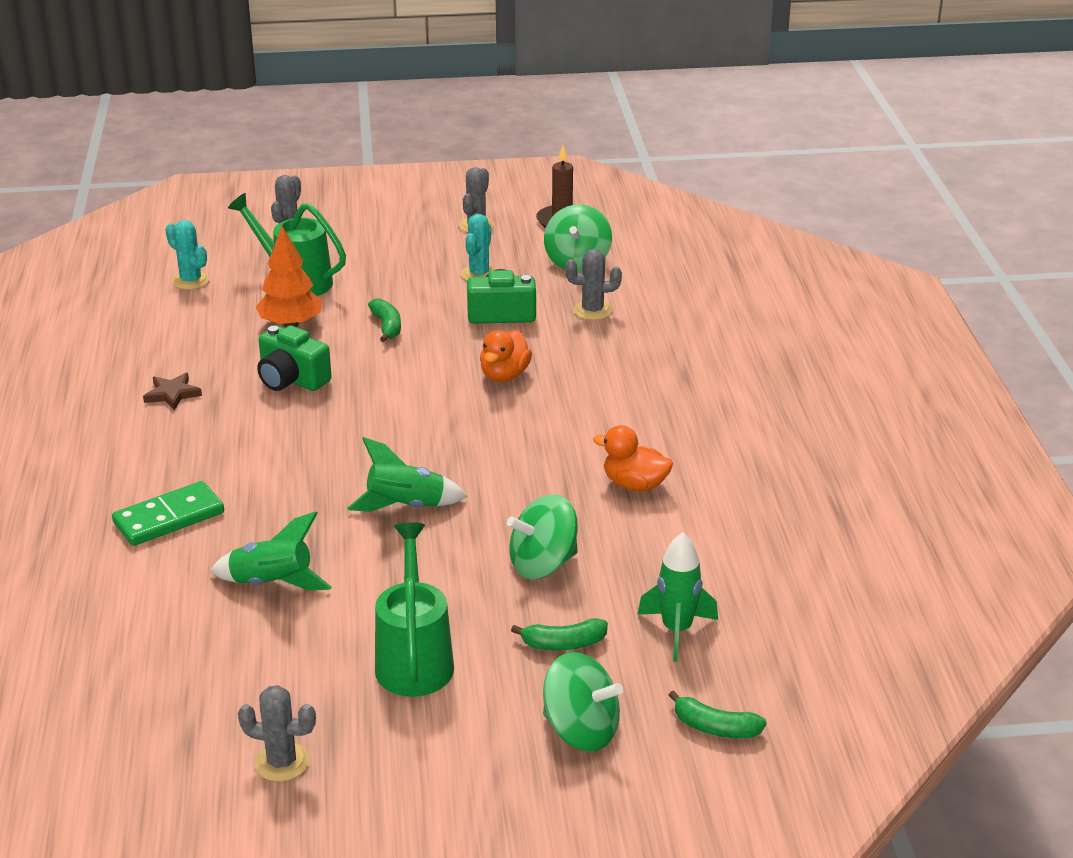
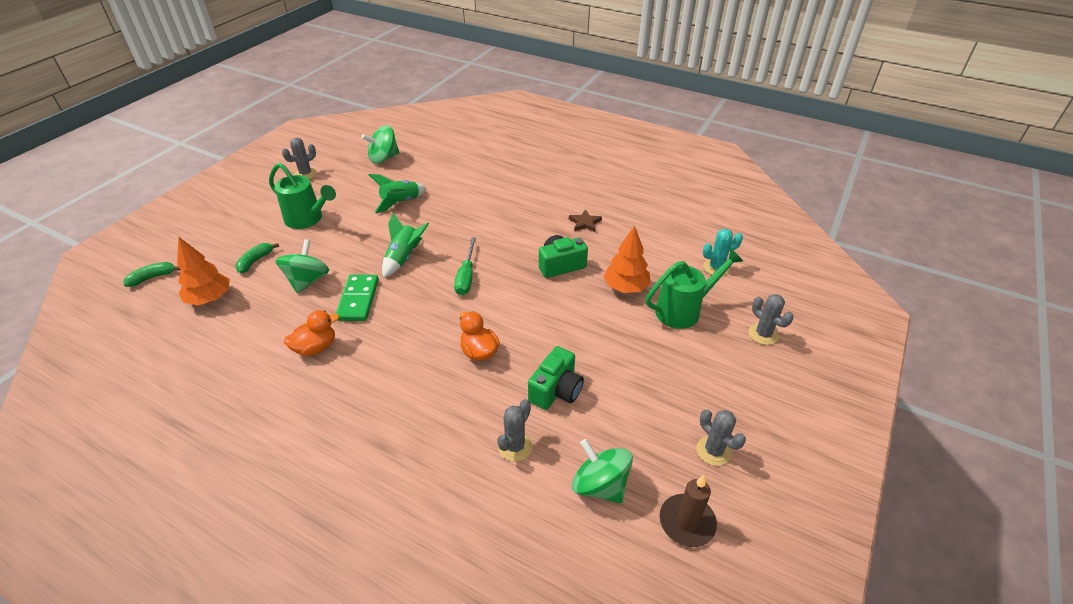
camera: 125 degrees right, 10 degrees up
(169, 518) = (479, 192): green domino -> green domino (358, 300)
(387, 326) = (587, 326): green banana -> none
(389, 438) = (466, 277): none -> green screwdriver
(479, 274) = (625, 408): turquoise cactus -> none
(581, 730) = (210, 242): green spinning top -> green spinning top (383, 158)
(676, 630) = (210, 299): green rocket -> orange tree

